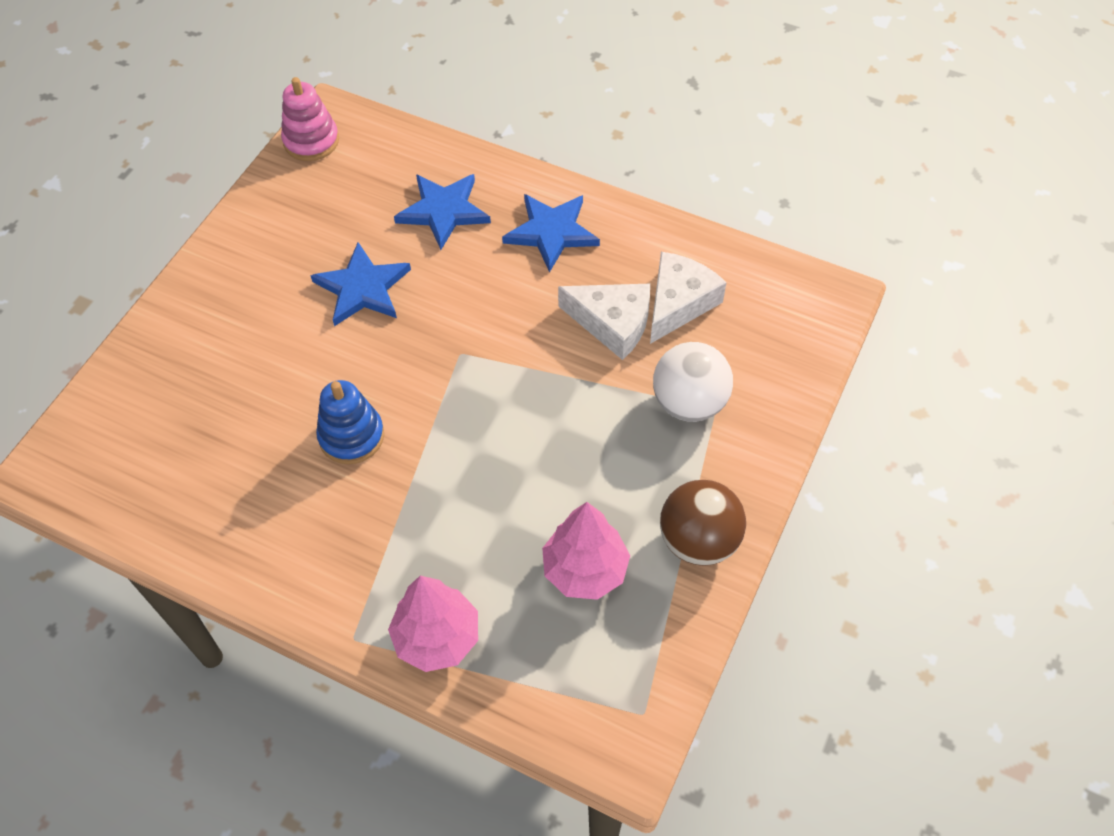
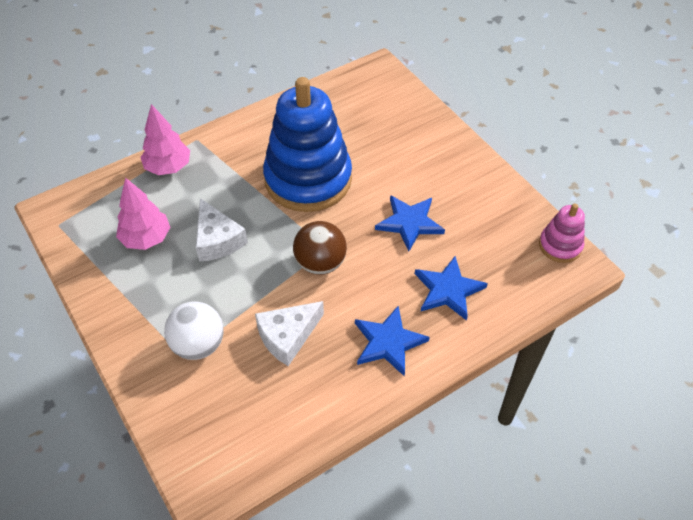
camera: 120 degrees right, 5 degrees down
(351, 436) = (308, 179): blue stacking toy -> blue stacking toy, size x2.17
(678, 303) = (274, 384): white cheese -> white cheese (217, 240)
(698, 540) = (114, 297): brown ball -> brown ball (320, 263)

